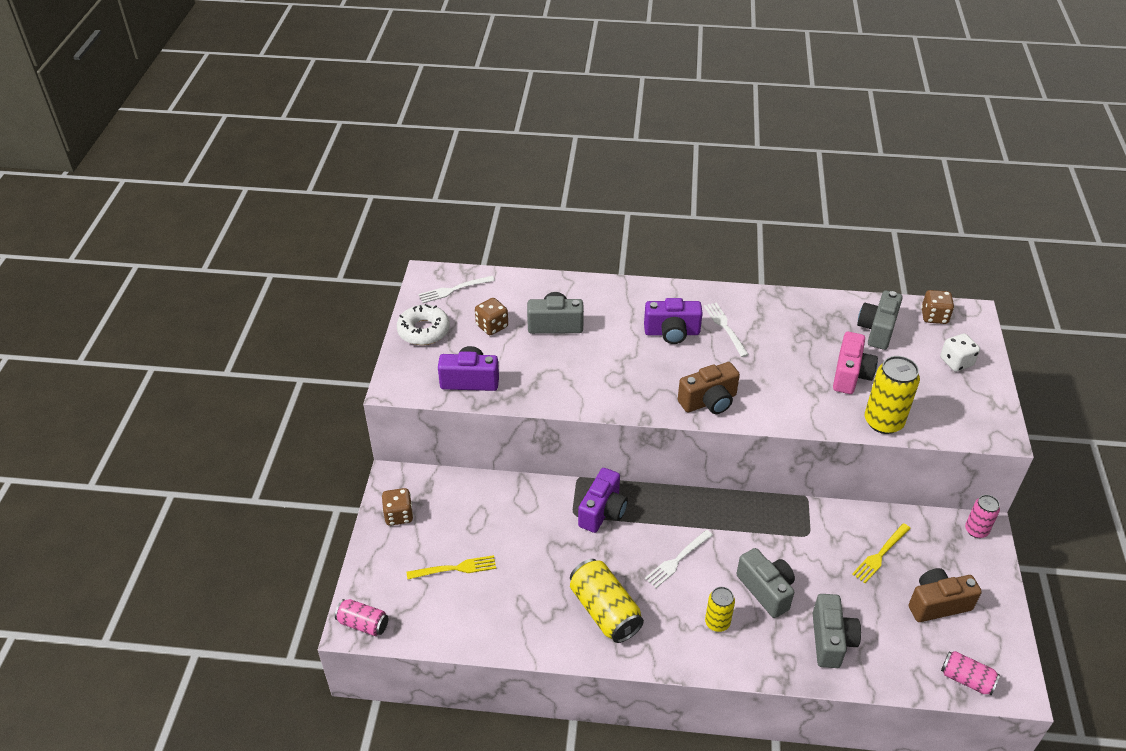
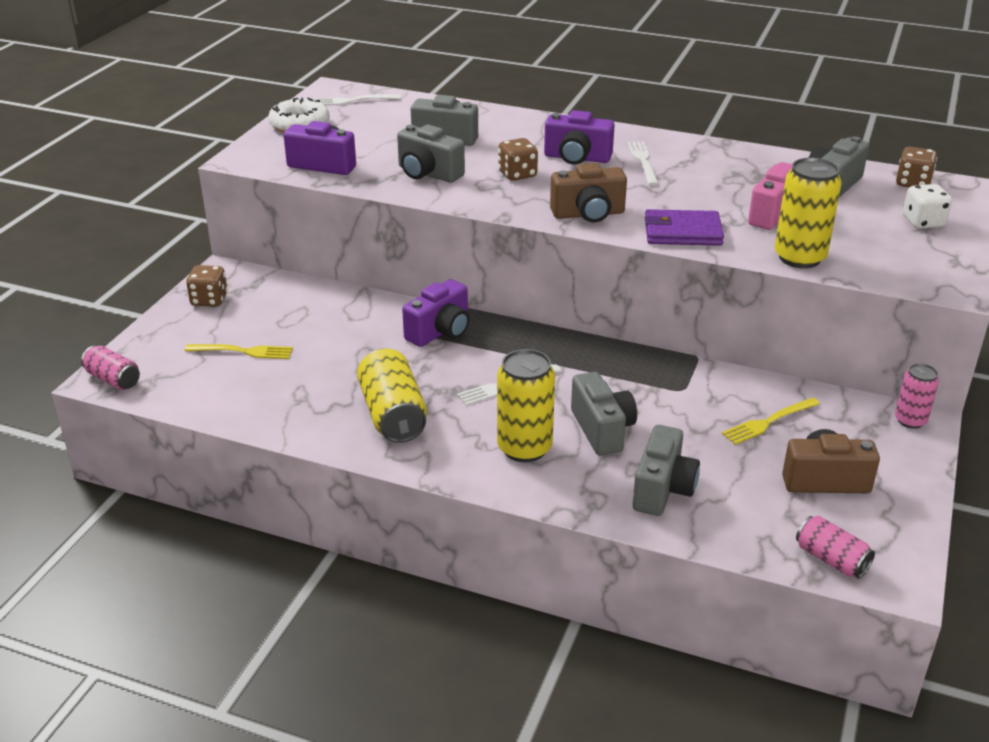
camera: 15 degrees right, 10 degrees down
(492, 326) = (375, 130): brown dice -> brown dice (517, 174)
(561, 375) = (428, 173): none -> grey camera
(717, 622) = (524, 448): yellow can -> yellow can, size x1.67
(788, 409) = (682, 232): none -> purple wallet

